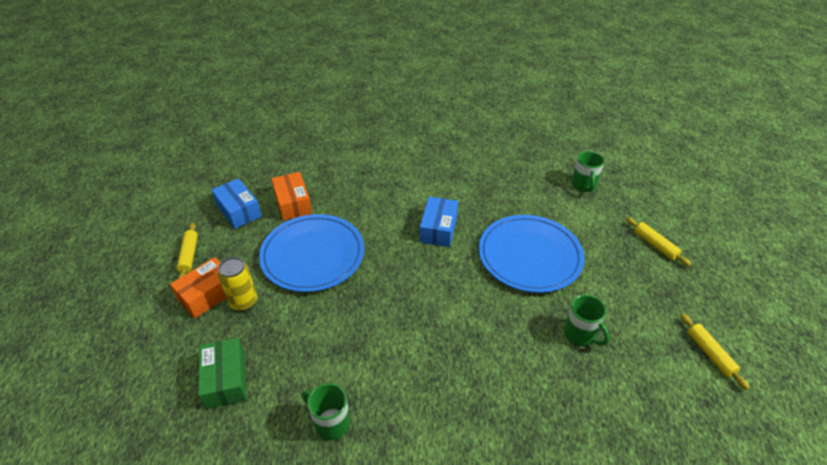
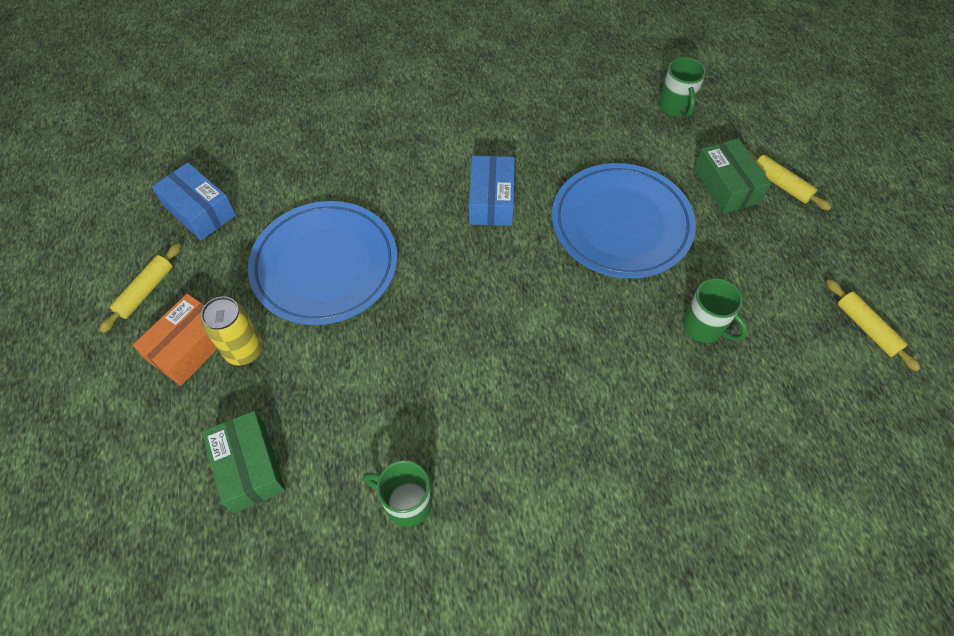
camera: 10 degrees left, 15 degrees up
(189, 255) = (145, 291): yellow rolling pin -> yellow rolling pin turned 45 degrees clockwise
(293, 203) = (276, 188): orange box -> none
(613, 241) = (726, 186): none -> green box

